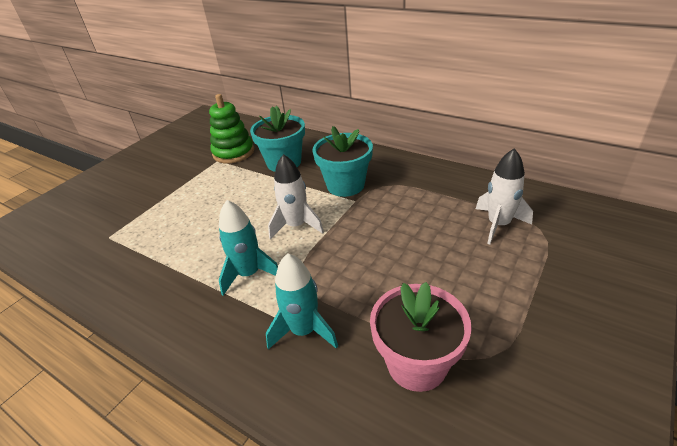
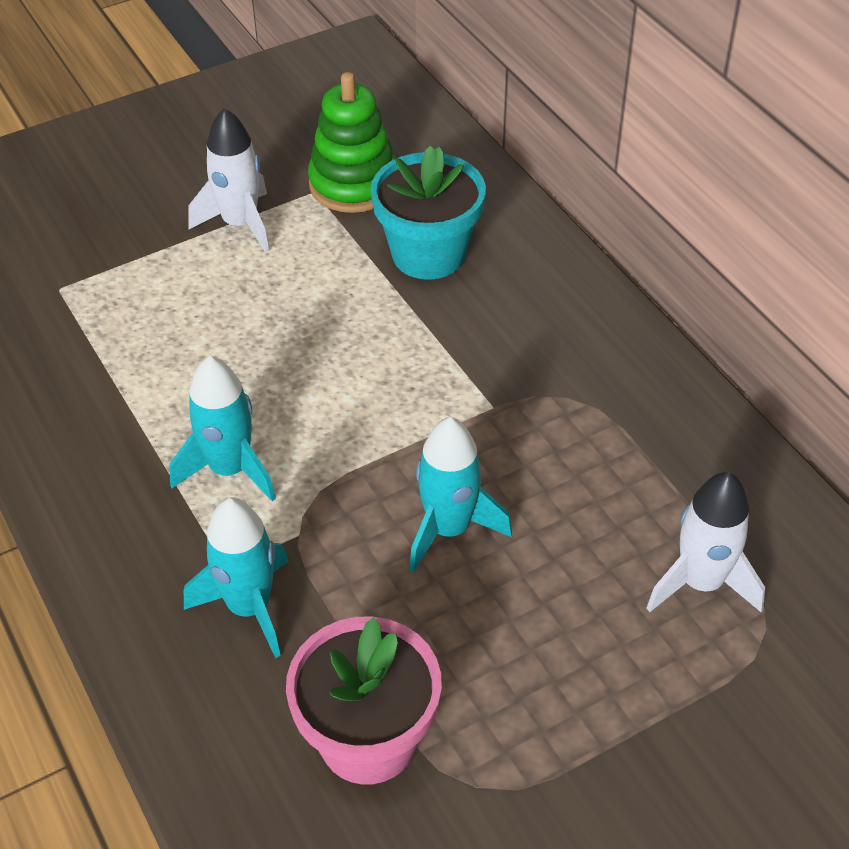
camera: 25 degrees right, 10 degrees up
(296, 226) = (358, 412): white rocket -> white rocket (240, 224)
(345, 185) = (501, 363): turquoise flower pot -> none
(375, 252) = (448, 529): none -> turquoise rocket

